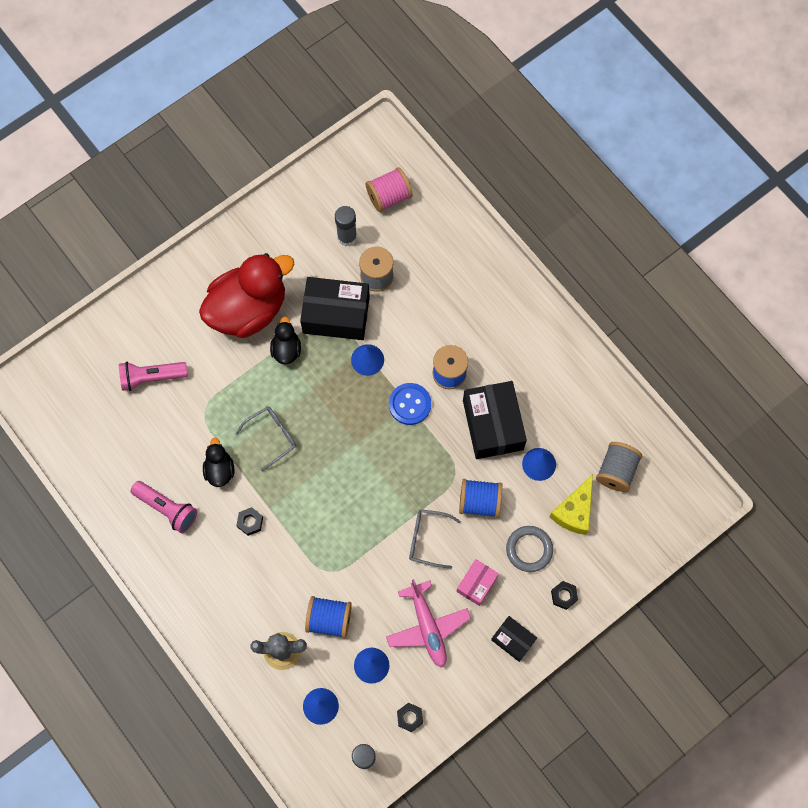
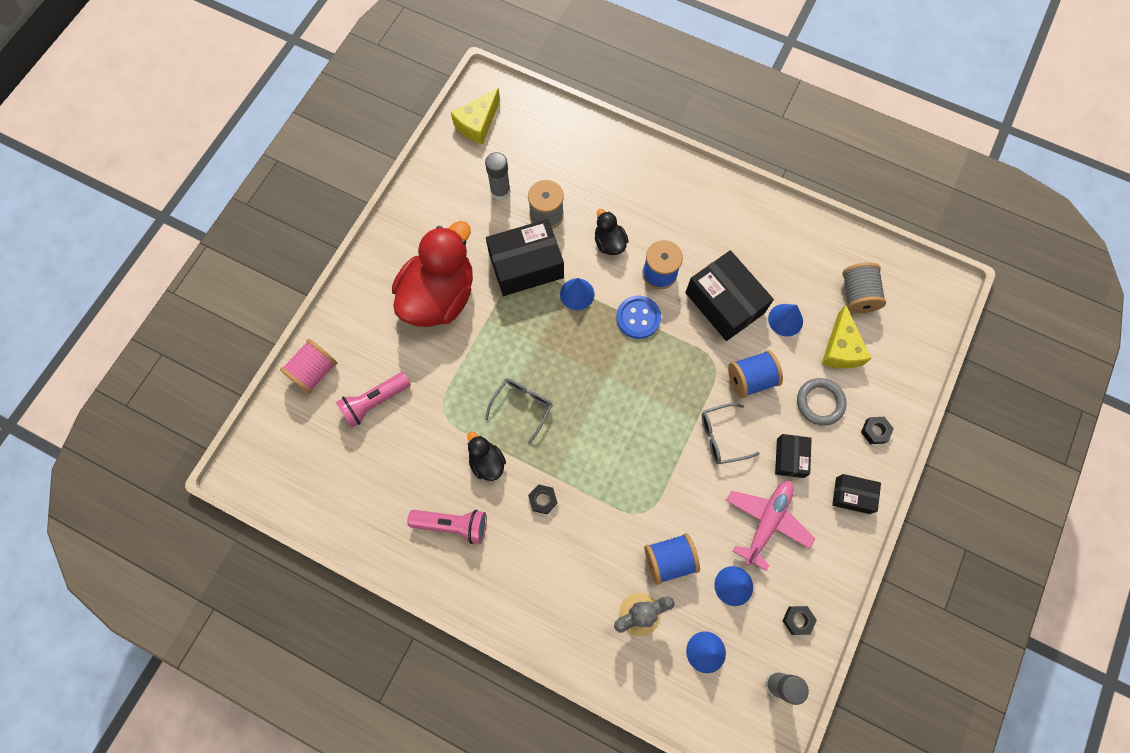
camera: 25 degrees left, 0 degrees up
(286, 349) = (495, 318): black duck -> black duck (609, 243)
(358, 165) = (477, 124): none -> yellow cheese
(389, 197) = (521, 140): pink spool -> pink spool (314, 371)
(427, 627) = (767, 522): pink plane -> pink plane turned 105 degrees counterclockwise
(476, 584) = (790, 458): pink box -> black box

